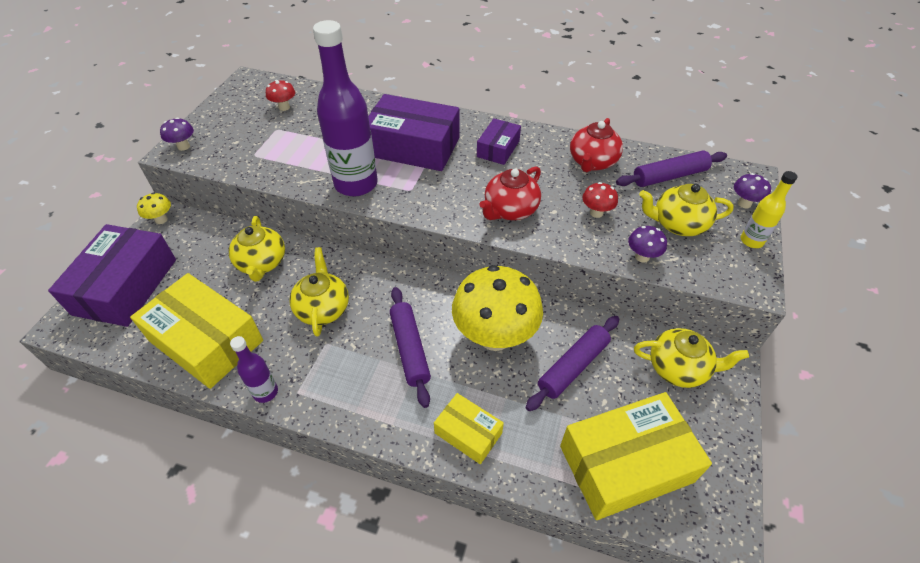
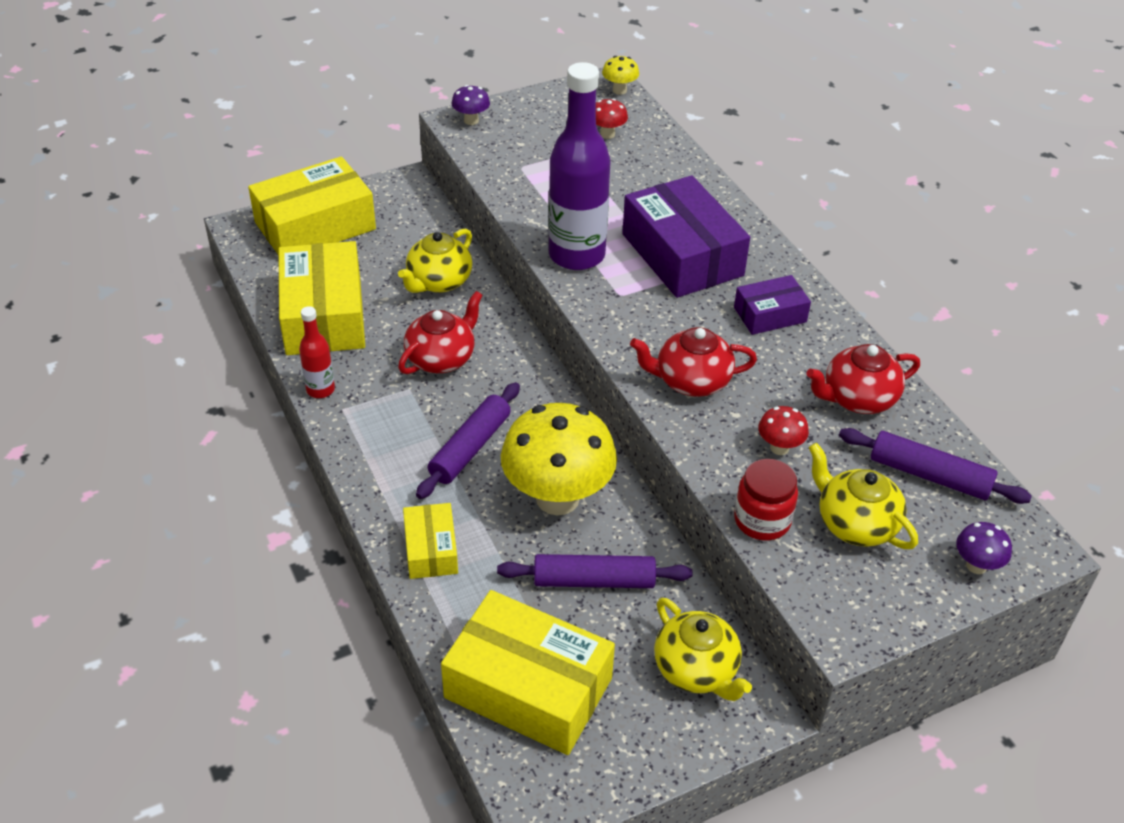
camera: 45 degrees right, 5 degrees down
(125, 286) = (315, 226): purple box -> yellow box
(161, 219) = (403, 184): yellow mushroom -> yellow mushroom (619, 90)
(265, 392) = (320, 390): purple bottle -> red bottle
(323, 308) = (441, 358): yellow teapot -> red teapot
(642, 257) = (762, 520): purple mushroom -> red jar
(751, 241) = (916, 602): yellow bottle -> none

